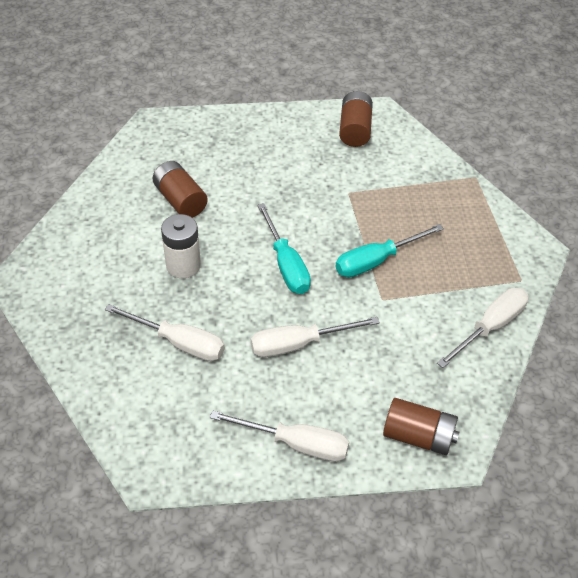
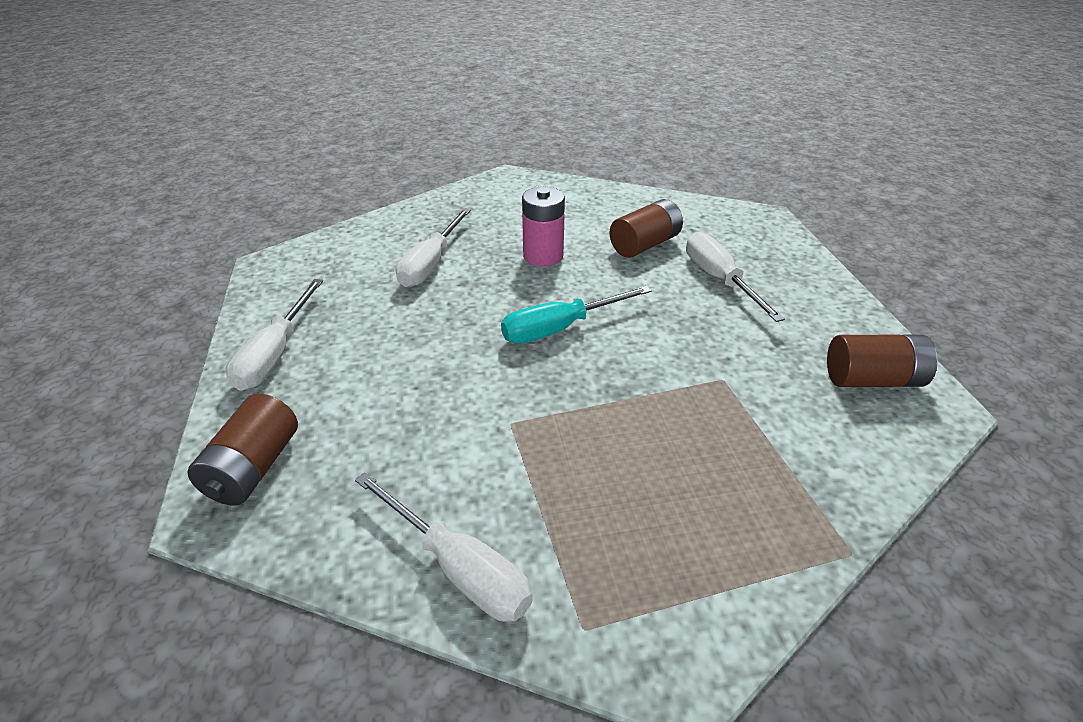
camera: 85 degrees right, 10 degrees down
(183, 265) = (543, 256): white battery -> pink battery
(299, 344) = (426, 347): white screwdriver -> white screwdriver (719, 280)
(376, 261) = (586, 414): turquoise screwdriver -> none

